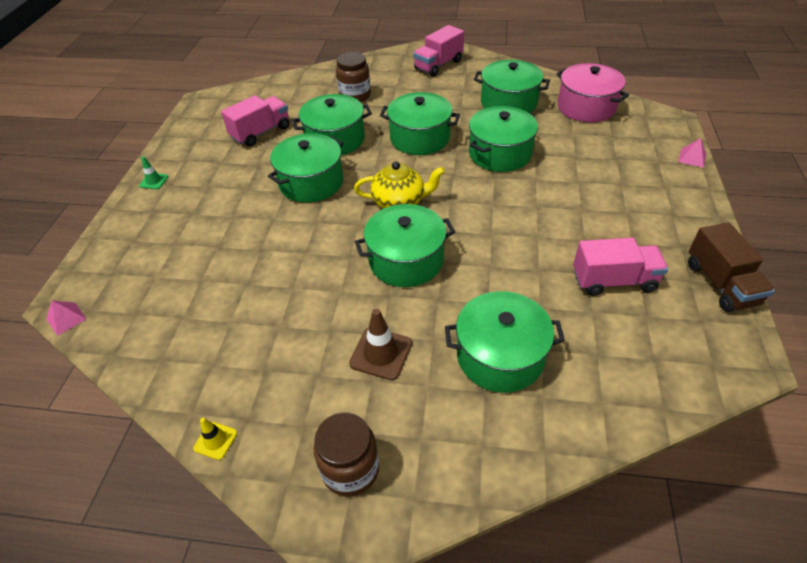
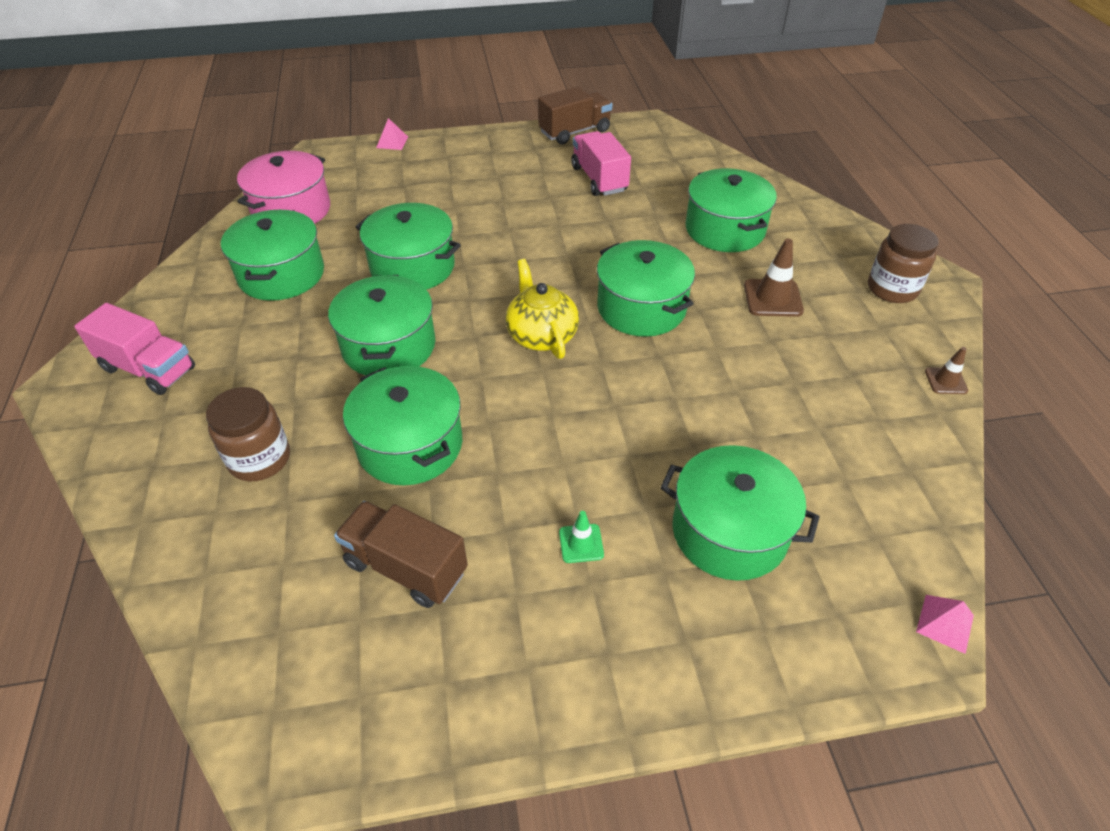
camera: 110 degrees left, 0 degrees up
(154, 181) = (609, 690): green traffic cone -> green traffic cone (581, 543)
(215, 440) = (945, 381): yellow traffic cone -> brown traffic cone
(261, 132) = (406, 567): pink truck -> brown truck
(311, 182) = (532, 439): green pot -> green pot (729, 531)

